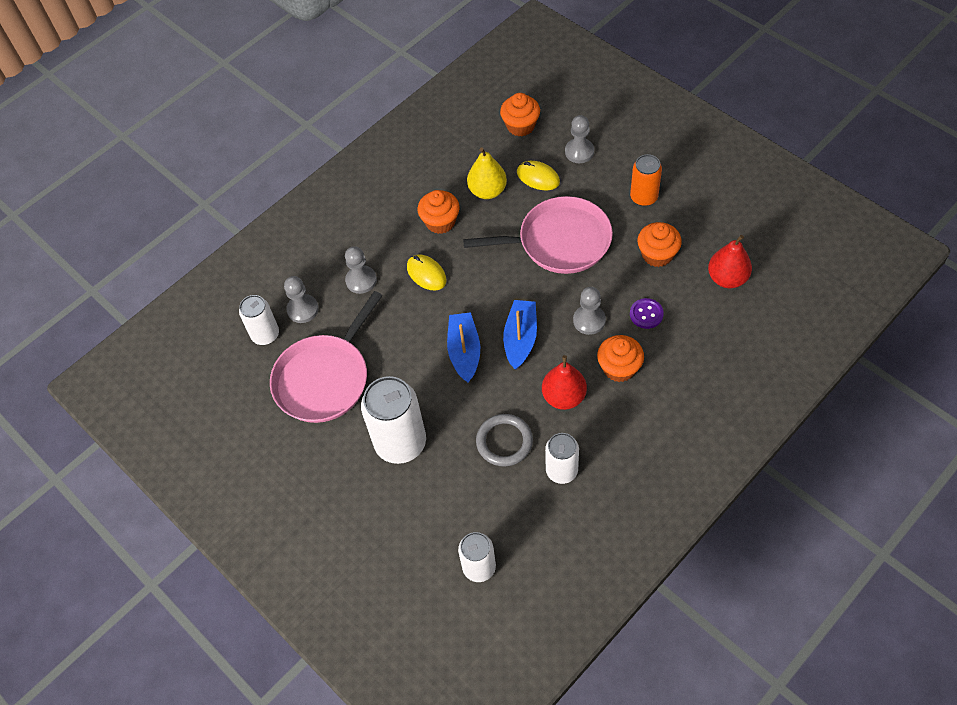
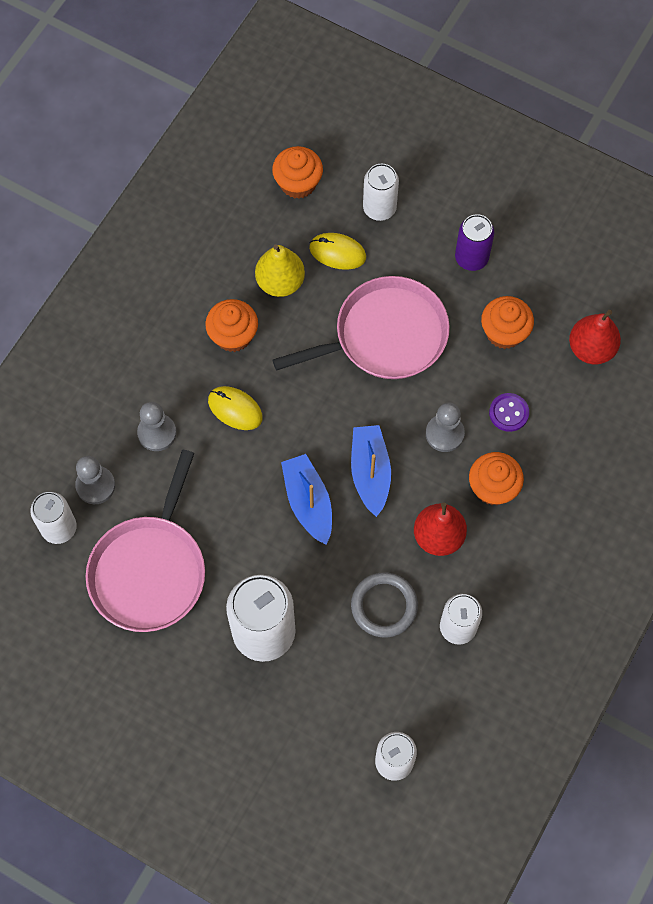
camera: 20 degrees left, 10 degrees up
(579, 152) = (379, 208): grey pawn -> white can
(644, 197) = (471, 258): orange can -> purple can

